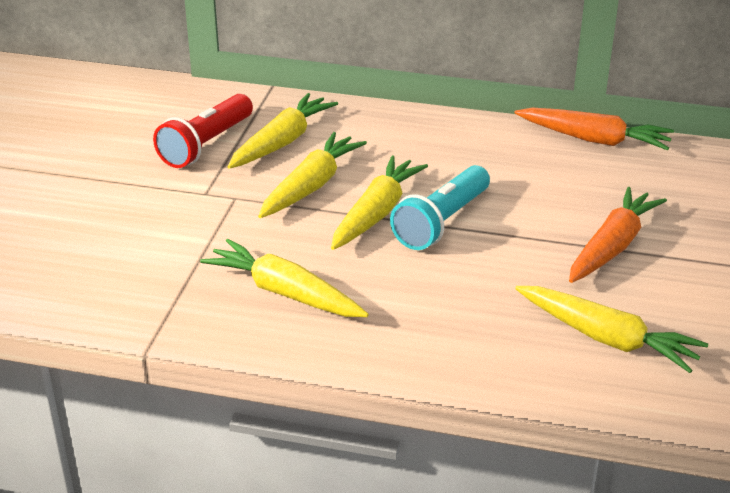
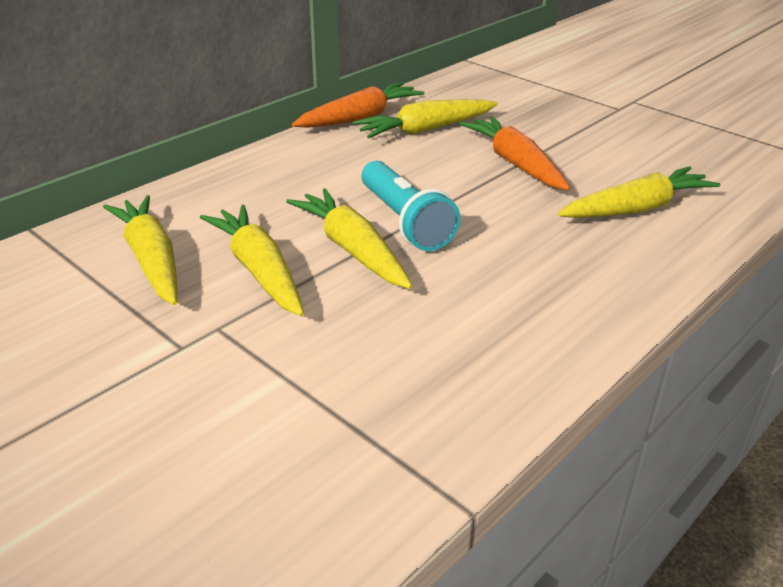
camera: 60 degrees left, 0 degrees up
(206, 145) = (81, 312): red flashlight -> none
(284, 292) = (437, 353): yellow carrot -> yellow carrot (425, 130)

